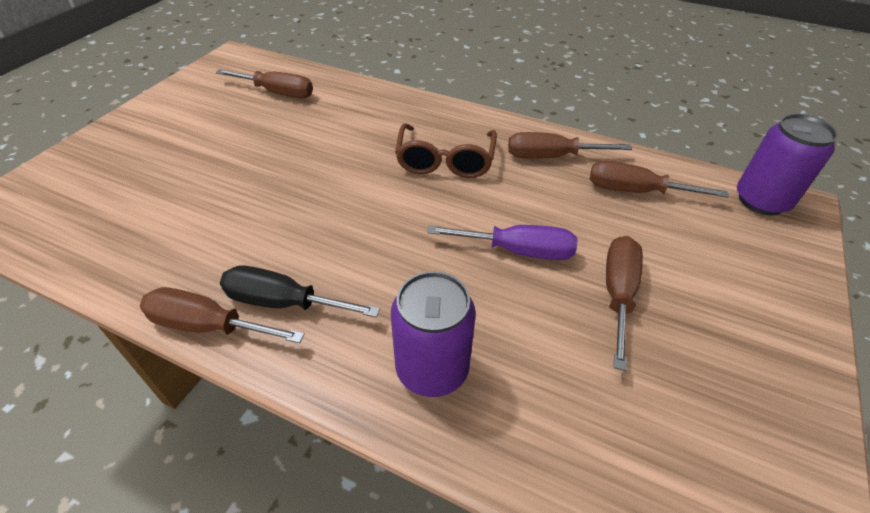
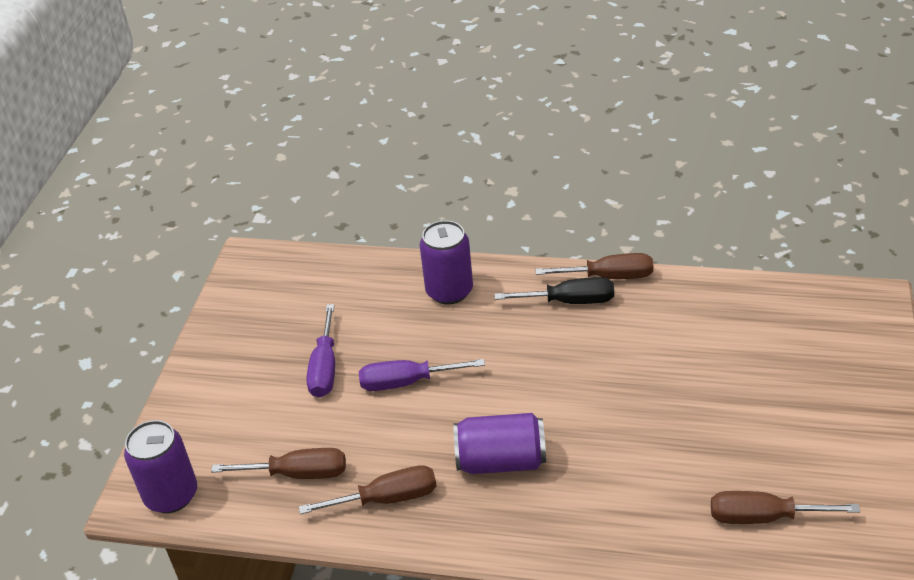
camera: 170 degrees right, 5 degrees down
(445, 161) = (501, 461): brown glasses -> purple can
(618, 294) = (325, 368): brown screwdriver -> purple screwdriver

